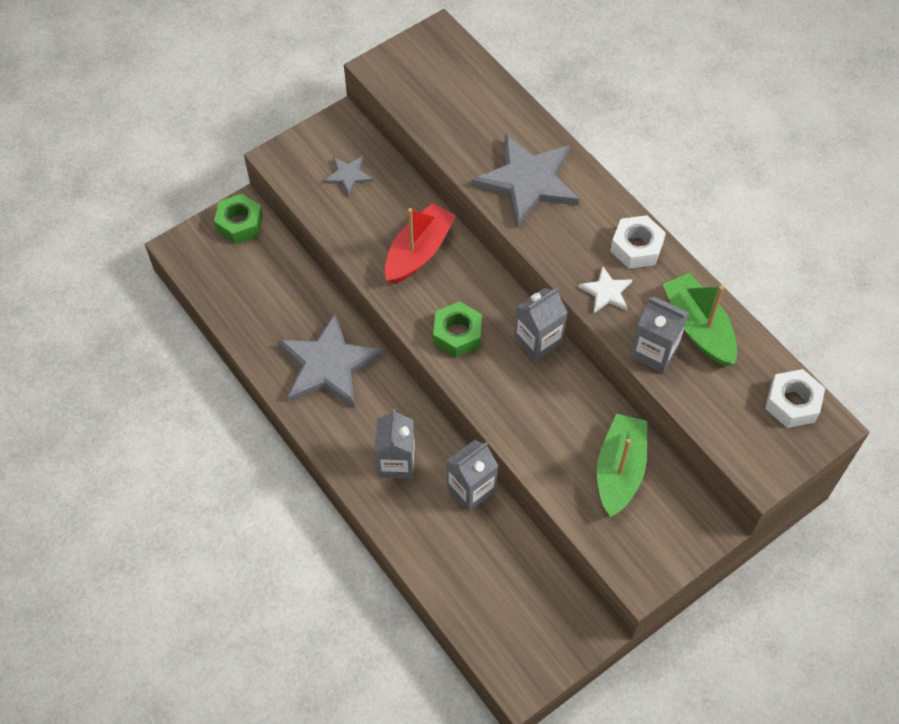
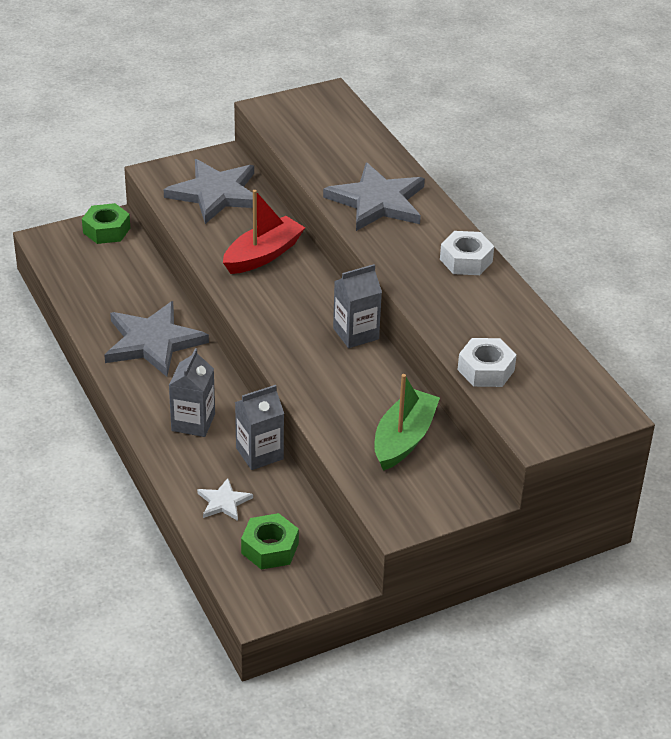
camera: 10 degrees right, 20 degrees down
(348, 175) = (216, 193): grey star -> grey star, size x2.09
(457, 334) = (279, 318): green nut -> green nut (270, 548)
(606, 292) = (426, 287): white star -> white star (224, 502)
(654, 351) = (458, 335): grey carton -> none
(698, 327) = (507, 324): green boat -> none
(792, 403) = (583, 391): white nut -> white nut (486, 370)

